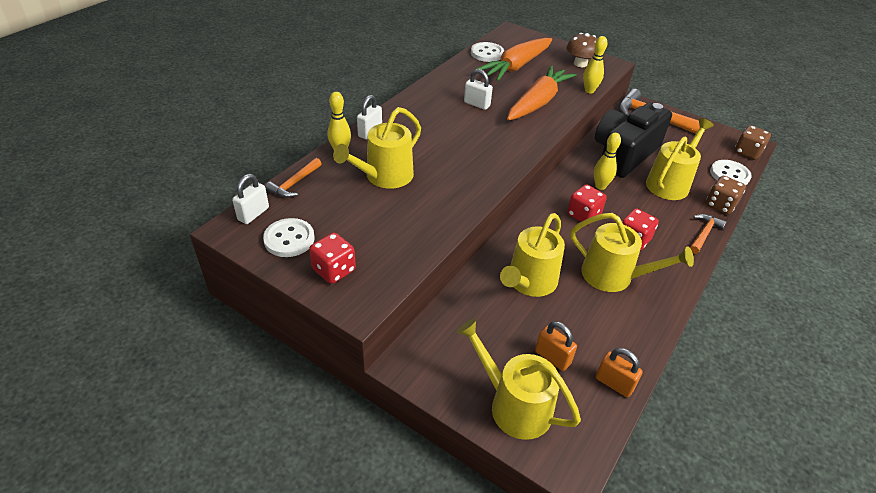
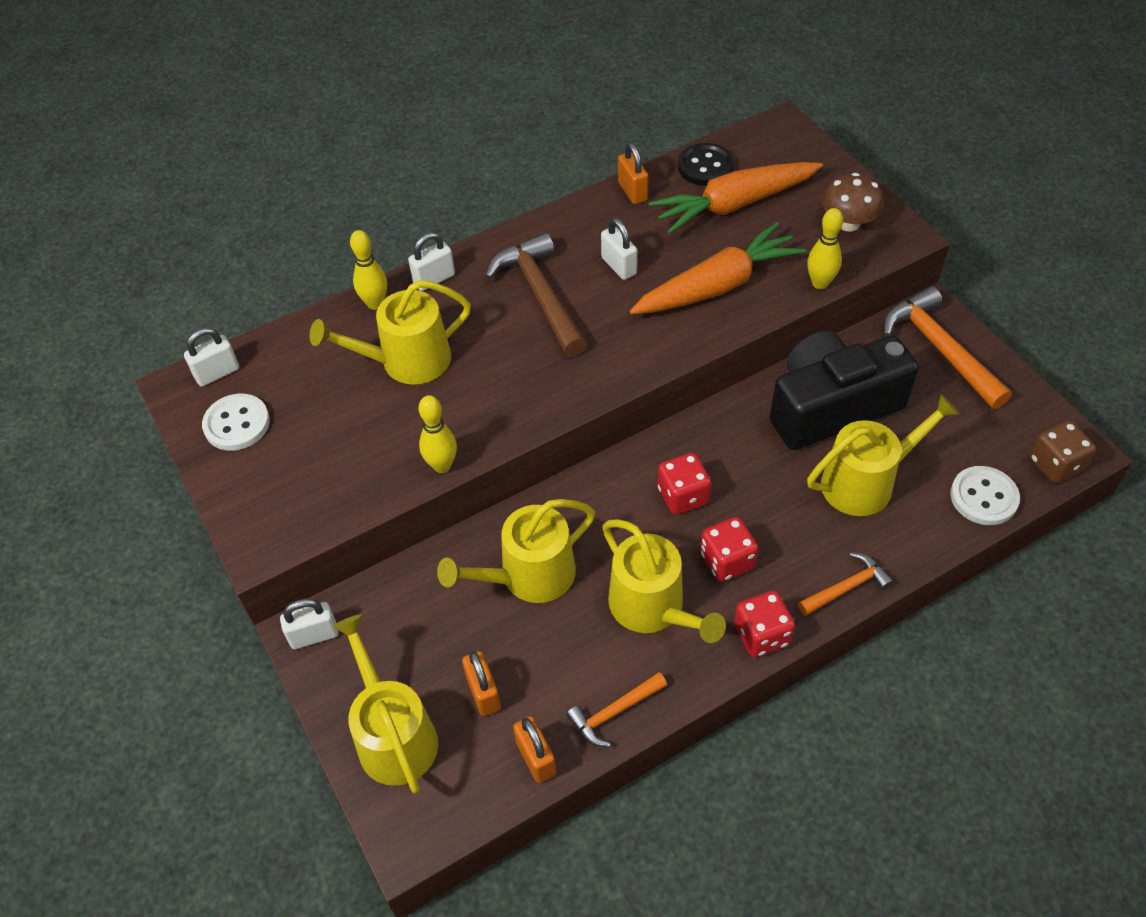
camera: 30 degrees right, 10 degrees up
(294, 183) = (289, 339): orange hammer -> orange hammer (614, 712)
(334, 270) = (262, 486): red dice -> red dice (761, 635)
(414, 363) = (314, 635): none -> white padlock
(442, 126) = (540, 295): none -> brown hammer
(456, 70) = (632, 191): none -> orange padlock
(487, 53) = (705, 167): white button -> black button
(600, 186) = (746, 454): yellow bowling pin -> yellow bowling pin (442, 465)
(720, 205) = (917, 547): brown dice -> none

